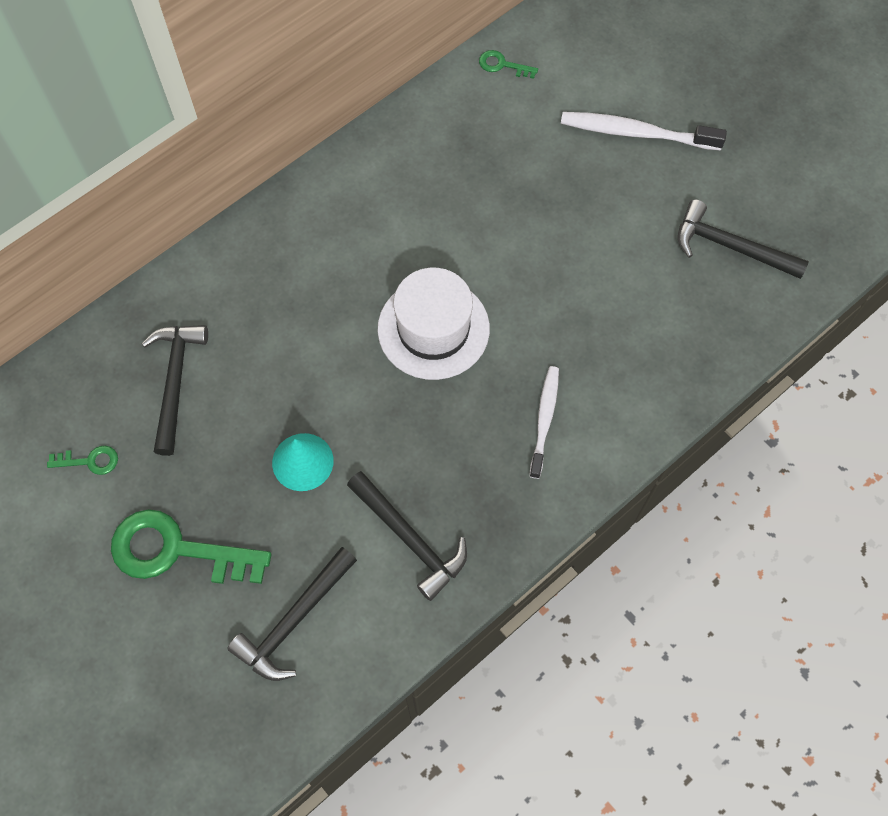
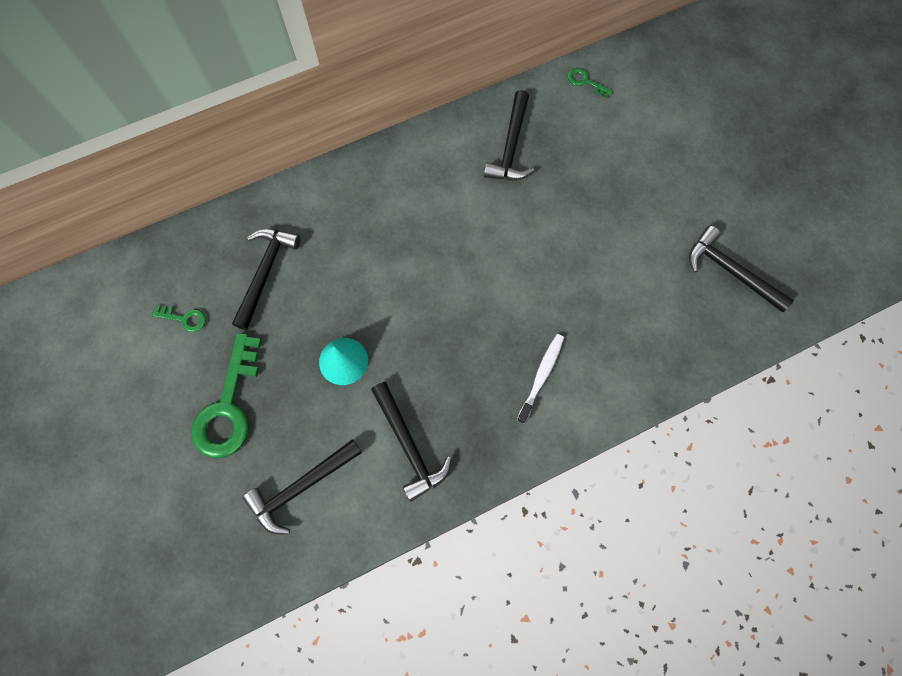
camera: 15 degrees right, 5 degrees up
(176, 550) = (228, 406): green key -> green key turned 105 degrees counterclockwise
(433, 329) = (473, 280): white hat -> none
(434, 162) = (511, 147): none -> black hammer
(636, 133) = (677, 160): white toothbrush -> none

